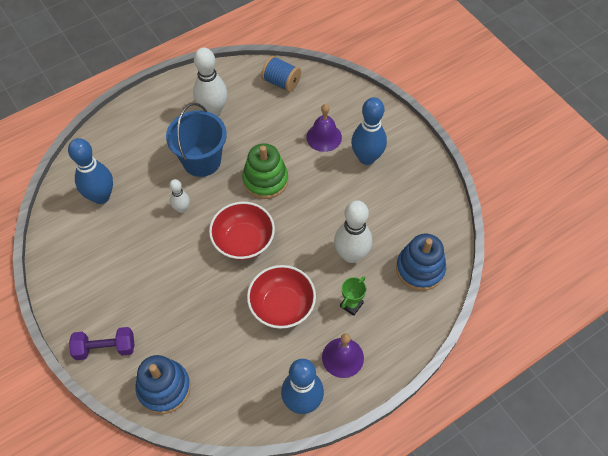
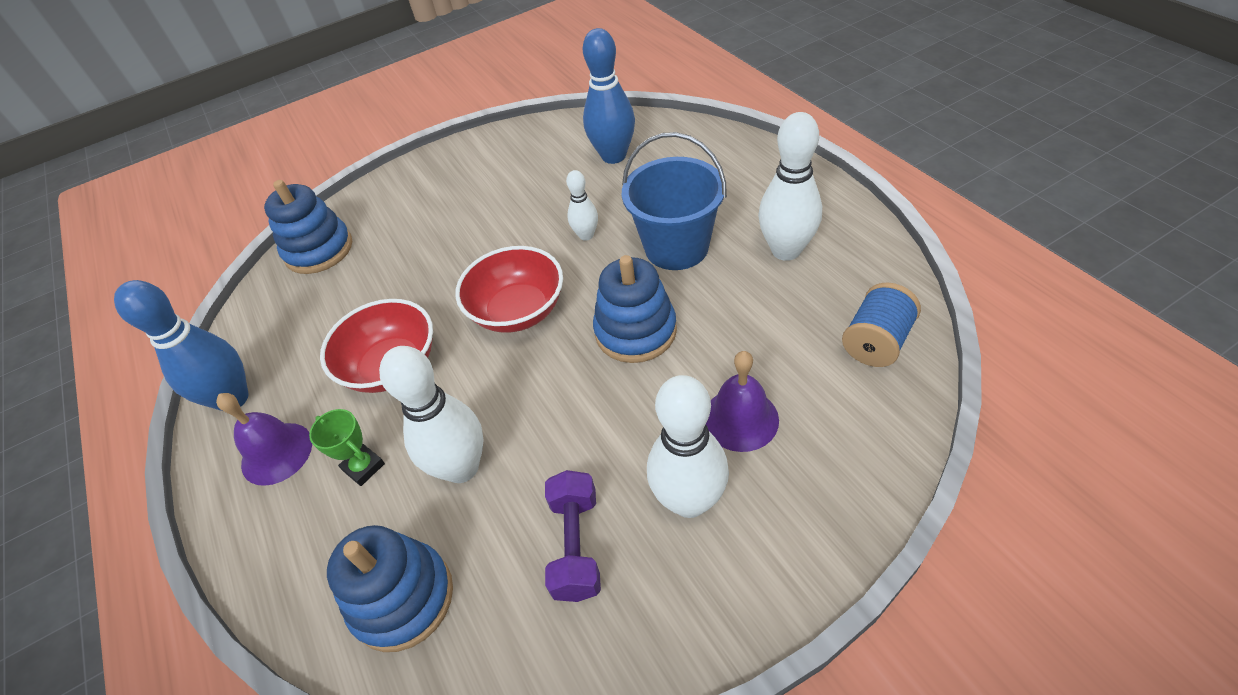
camera: 100 degrees right, 10 degrees down
(105, 348) = (391, 193): purple dumbbell -> purple dumbbell (576, 545)
(265, 180) = (635, 331): green stacking toy -> blue stacking toy
(366, 158) = (689, 500): blue bowling pin -> white bowling pin

